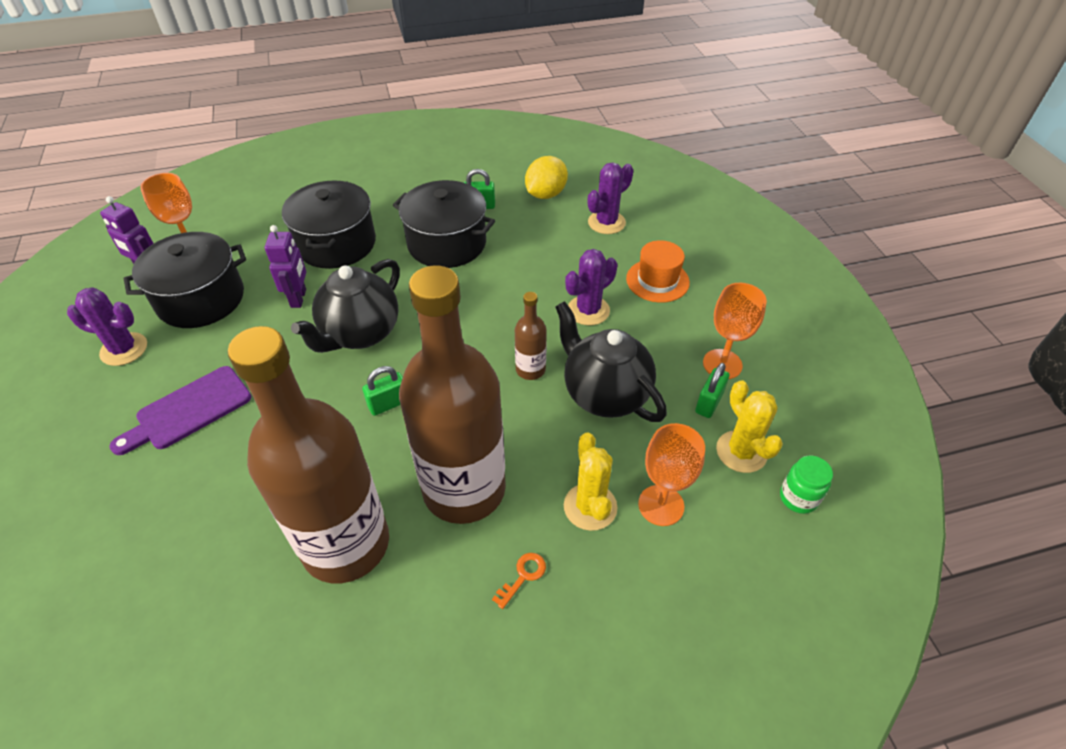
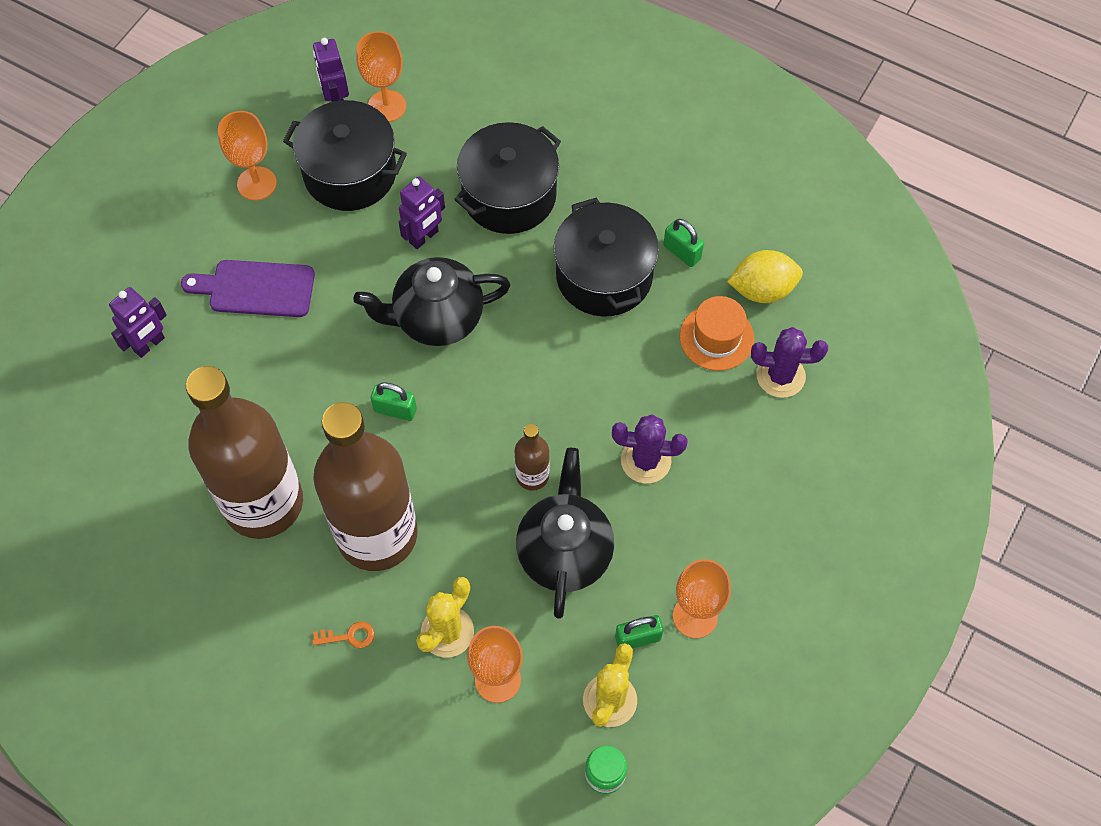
camera: 45 degrees right, 15 degrees up
(118, 514) = (149, 344): none -> purple robot
(124, 349) = (257, 183): purple cactus -> orange goblet
(657, 280) = (746, 484): orange hat -> orange hat (716, 337)

